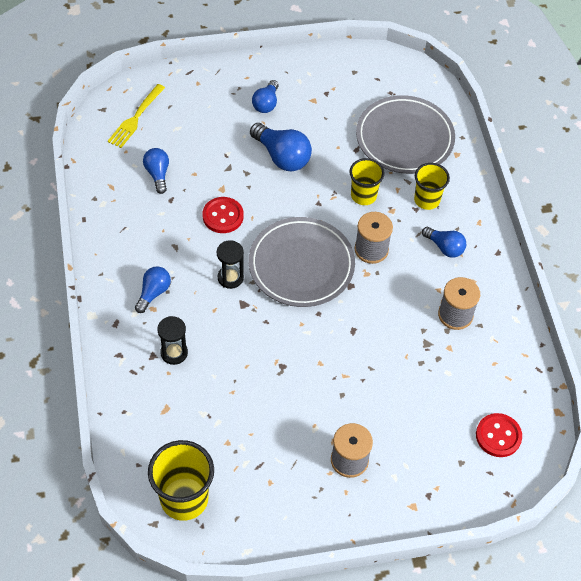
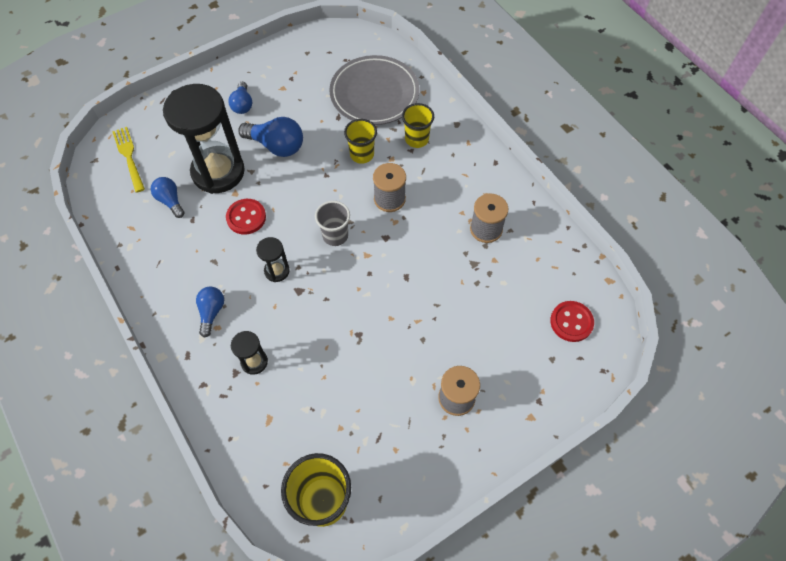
camera: 20 degrees left, 5 degrees up
(136, 118) = (129, 157): yellow fork -> yellow fork turned 150 degrees clockwise
(214, 162) = (218, 172): none -> black hourglass
(301, 265) = (335, 236): grey plate -> grey cup
(444, 247) = (450, 174): blue light bulb -> none

